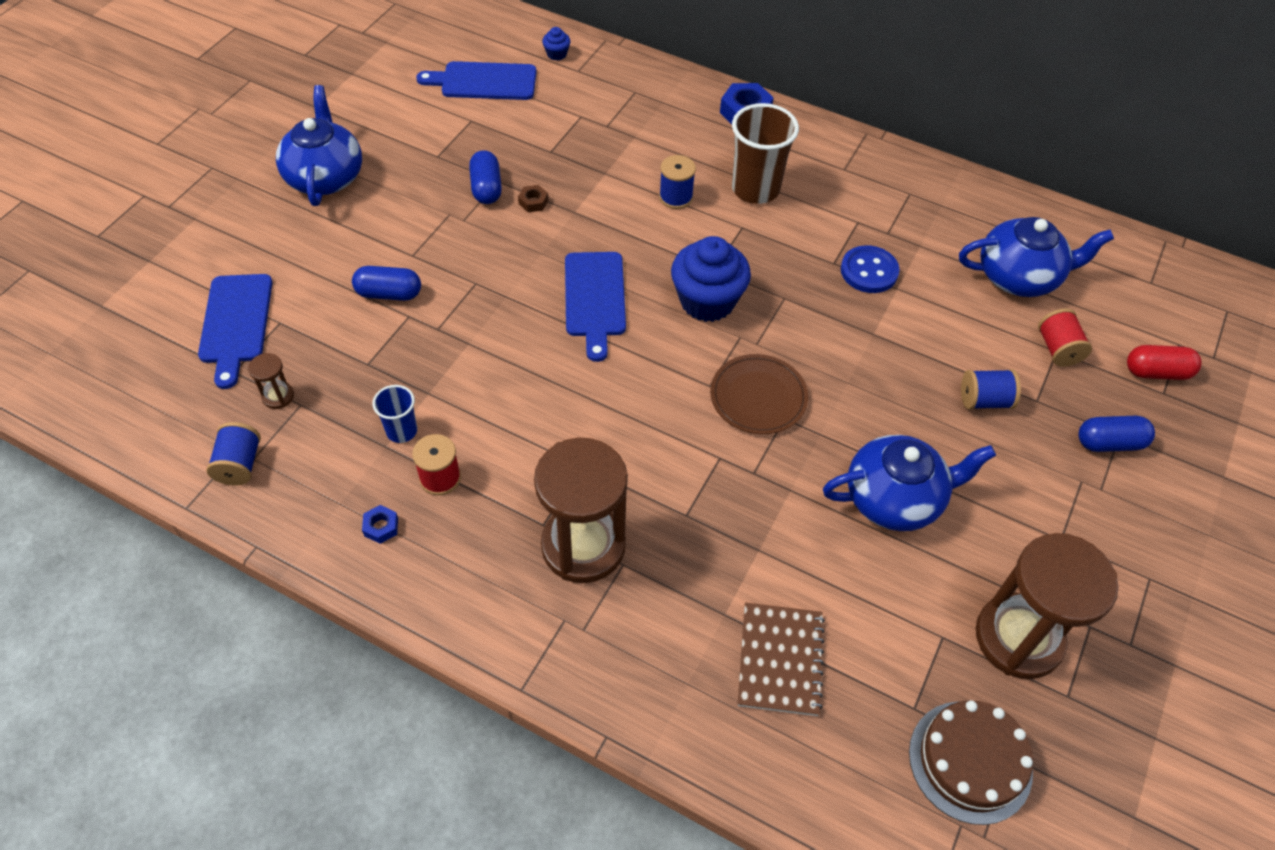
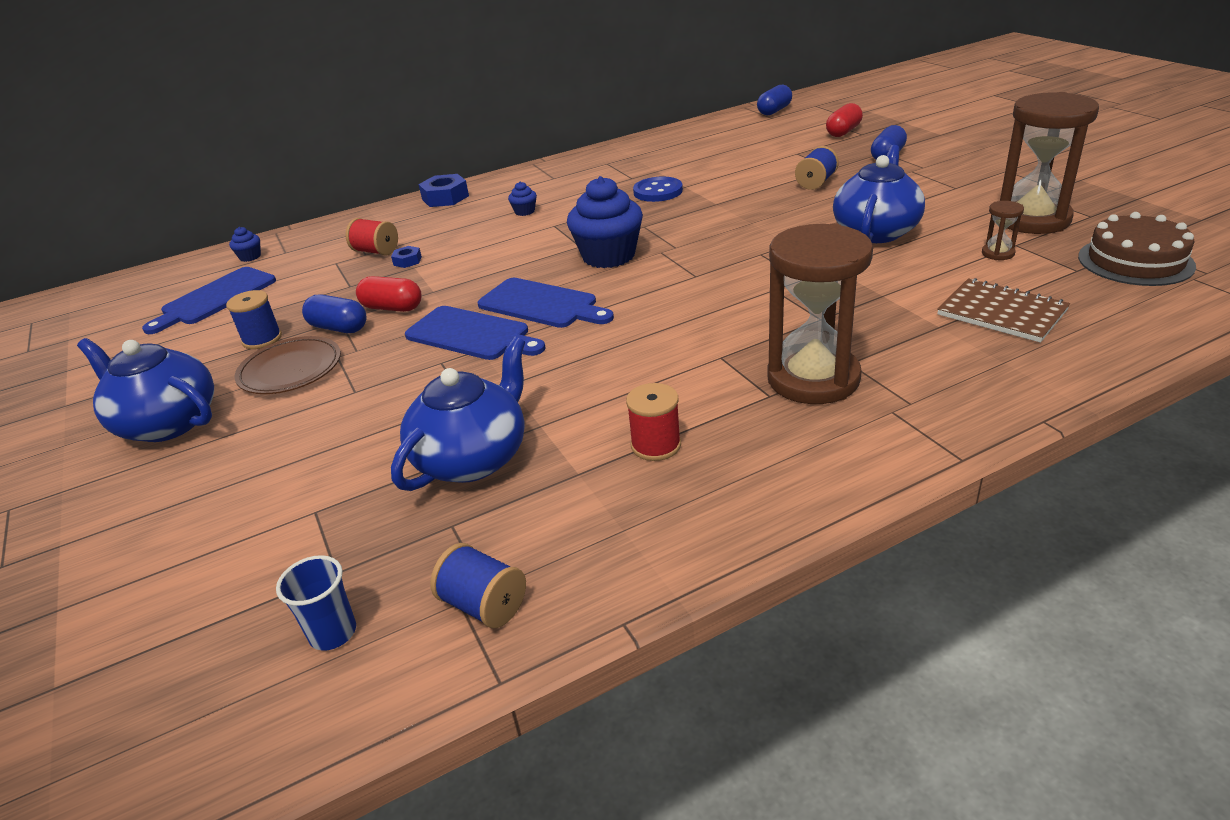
camera: 50 degrees left, 20 degrees down
(235, 323) = (267, 550): blue cutting board -> blue cutting board (472, 335)
(278, 396) = (419, 541): brown hourglass -> brown hourglass (998, 253)
(381, 527) = (684, 505): blue nut -> blue nut (407, 261)
(389, 293) = (382, 419): blue capsule -> blue capsule (774, 111)
(402, 431) = (570, 456): blue cup -> blue cup (333, 633)
(533, 202) = (392, 308): brown nut -> red capsule
(676, 197) = (485, 243): blue spool -> blue spool (262, 339)
(755, 189) = (524, 211): brown cup -> blue cupcake
(758, 397) = (729, 259): brown plate -> brown plate (290, 370)
(1019, 277) = (723, 149): blue teapot -> blue teapot (473, 458)
(1057, 349) = (795, 152): red spool -> red spool (376, 251)

